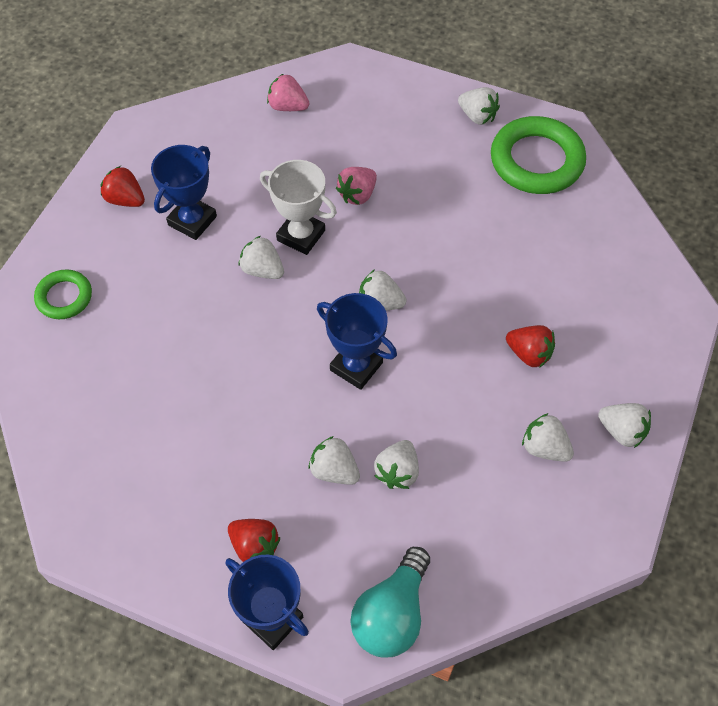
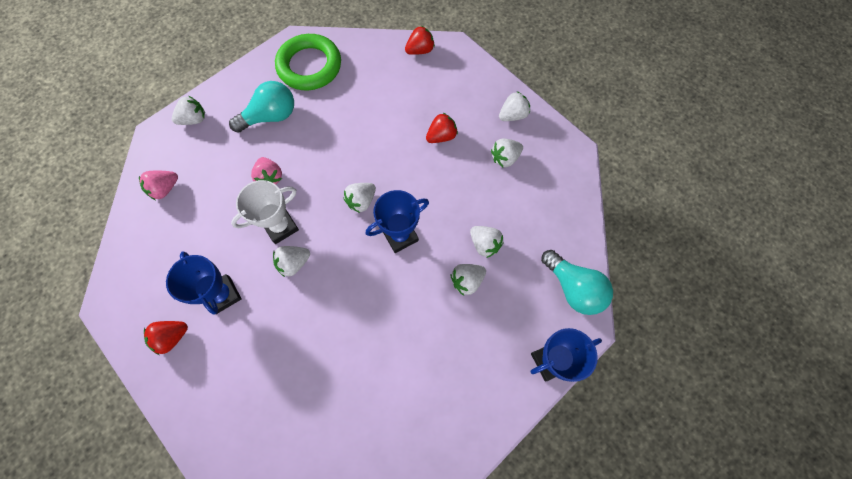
camera: 65 degrees left, 10 degrees up
(64, 297) = (234, 417): green ring -> none
(254, 546) = (497, 352): red strawberry -> red strawberry (420, 50)
(439, 156) = (271, 116): none -> turquoise light bulb
(477, 116) = (254, 80): white strawberry -> white strawberry (194, 119)

